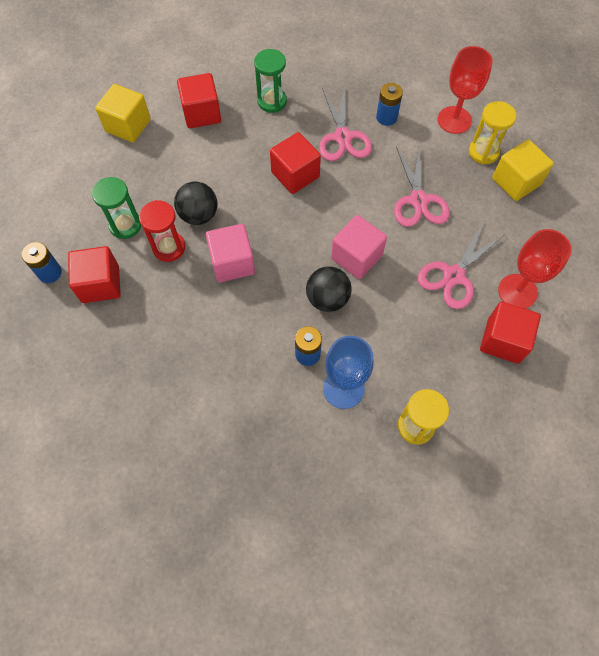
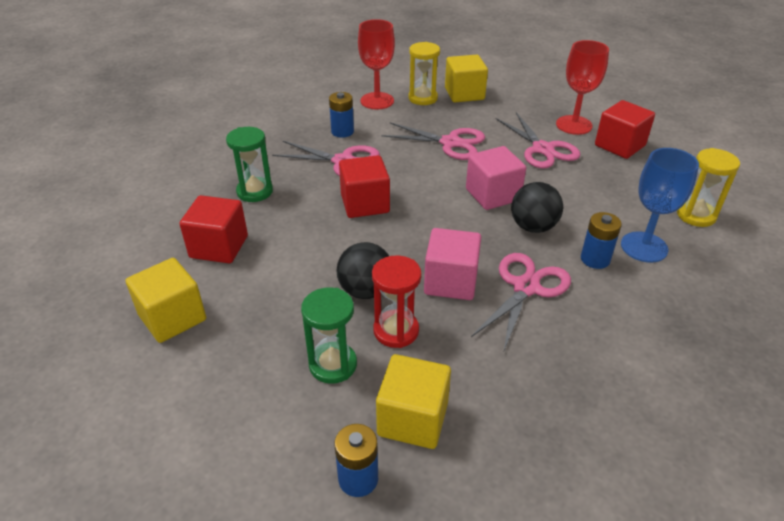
camera: 65 degrees left, 25 degrees down
(100, 284) = (413, 419): red cube -> yellow cube
(249, 313) = (526, 287): none -> pink scissors

